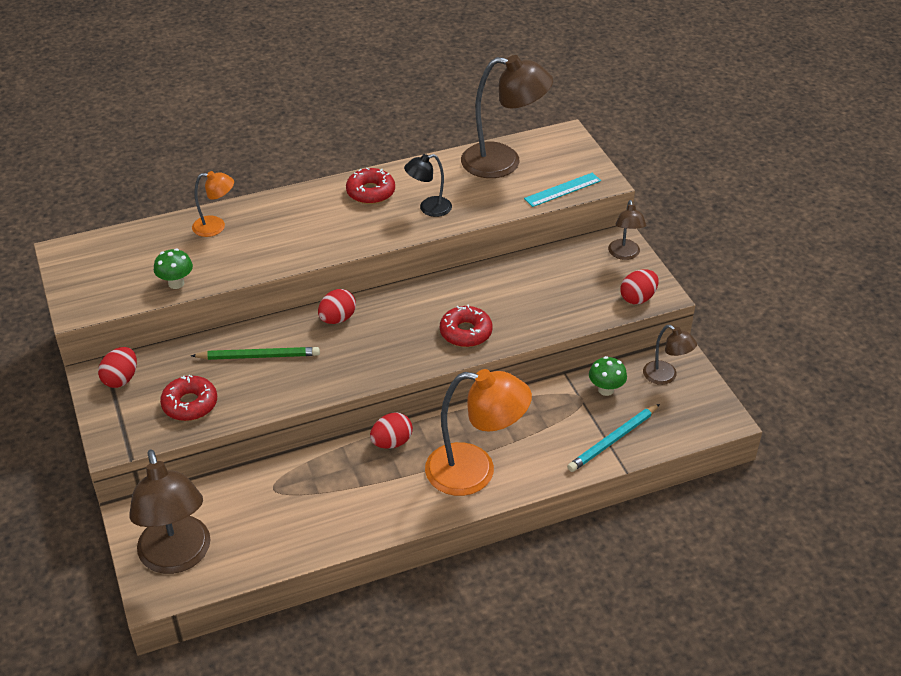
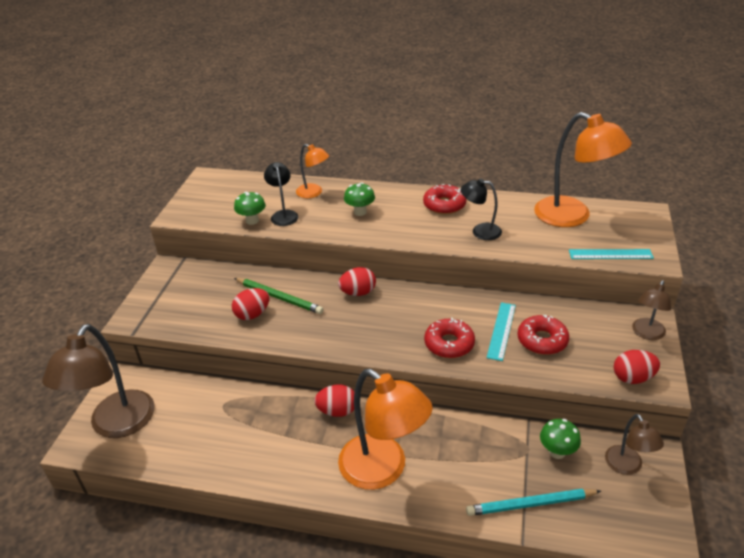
camera: 35 degrees right, 5 degrees down
(121, 379) = (180, 276): red egg -> red egg (252, 314)
(190, 404) = (203, 312): red donut -> red donut (542, 340)
(205, 264) = (283, 215): none -> black lamp
(288, 231) = (360, 212): none -> green mushroom
(503, 162) = (572, 216): brown lamp -> orange lamp
(503, 301) = (501, 330): none -> turquoise ruler

